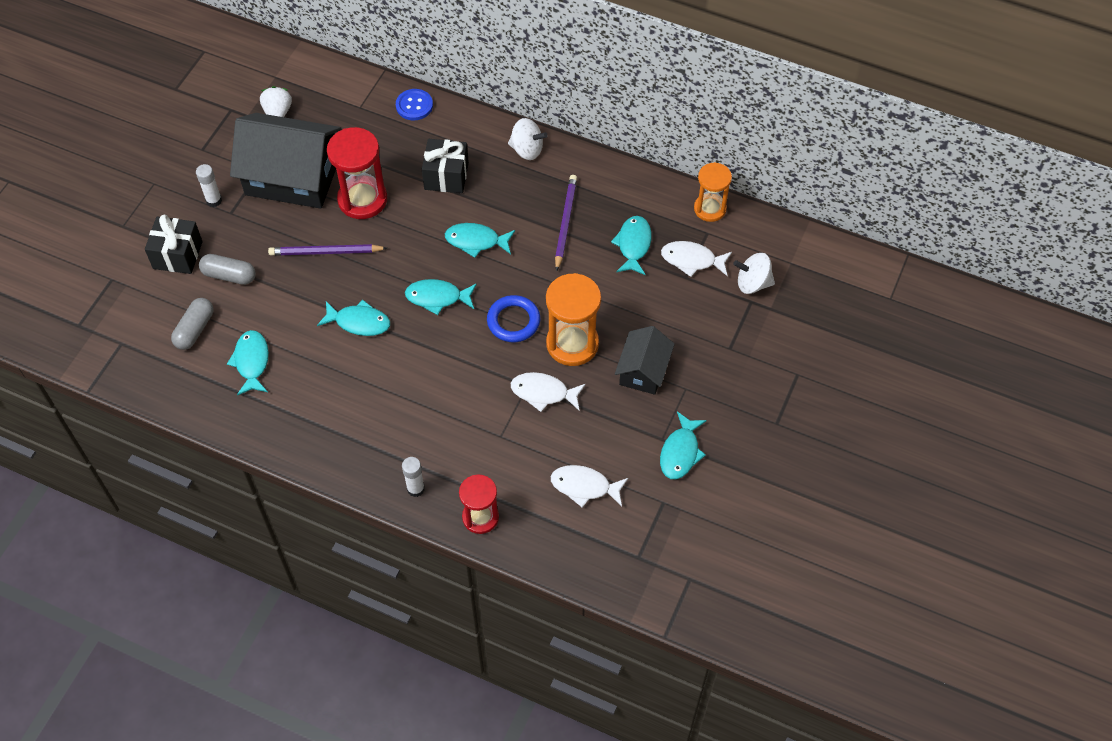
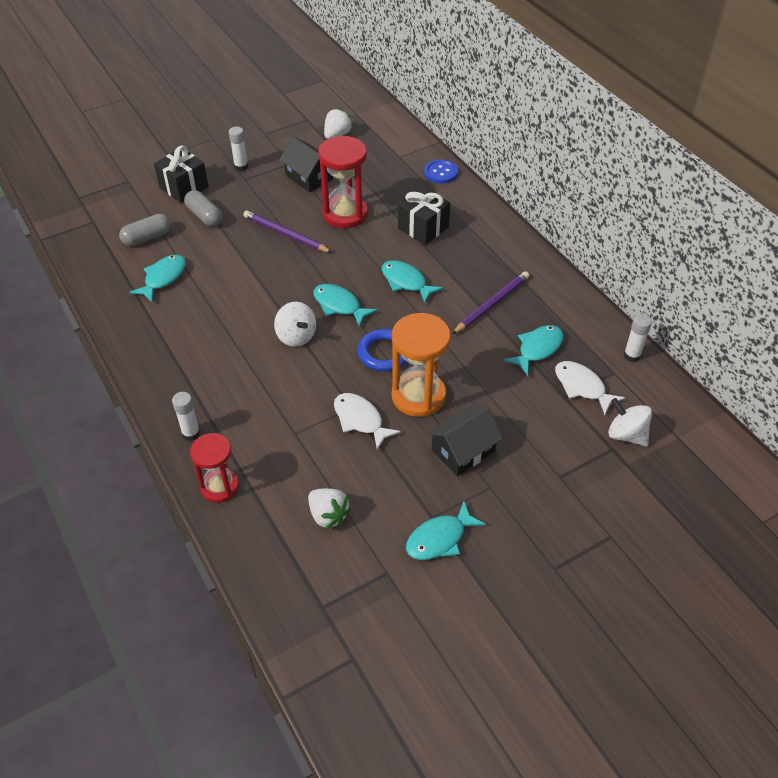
camera: 35 degrees right, 10 degrees down
(292, 177) = (309, 177): black house -> black house, size x0.54
(359, 322) = (264, 292): turquoise fish -> none
(527, 150) = (504, 239): white spinning top -> white spinning top (296, 336)
(584, 486) = (328, 515): white fish -> white strawberry
(710, 209) = (632, 355): orange hourglass -> white glue stick

